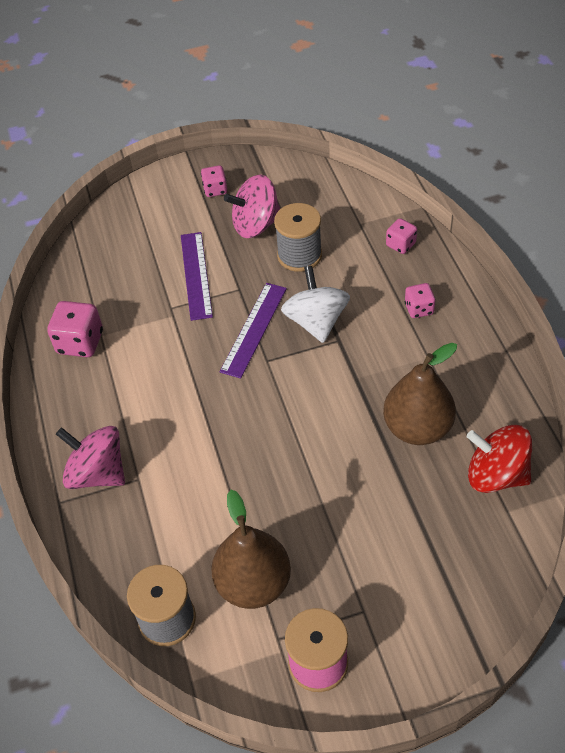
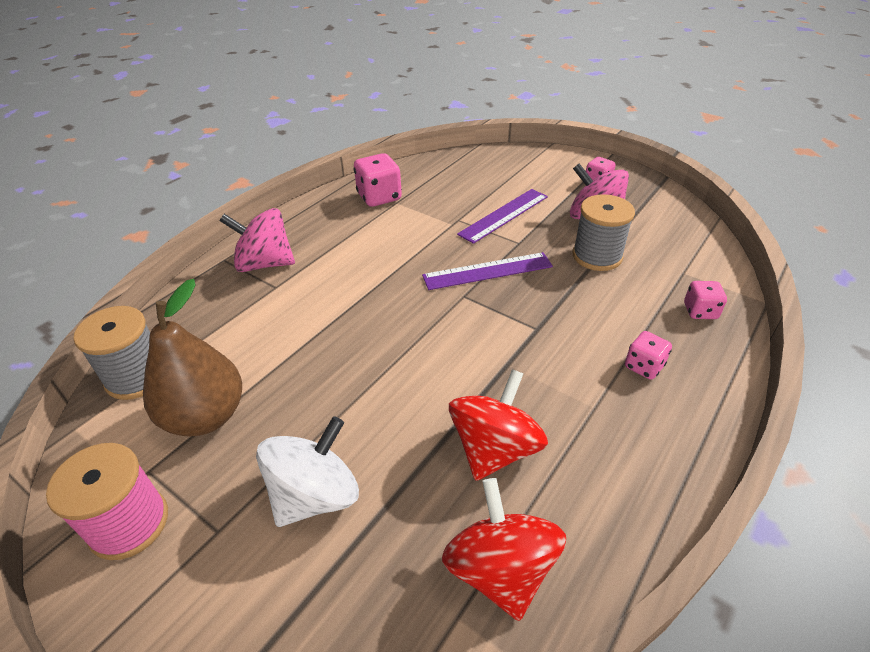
camera: 50 degrees right, 10 degrees down
(97, 473) = (265, 264): pink spinning top -> pink spinning top turned 75 degrees counterclockwise
(316, 321) = (539, 303): white spinning top -> white spinning top (315, 495)
(417, 428) = (494, 448): brown pear -> red spinning top

